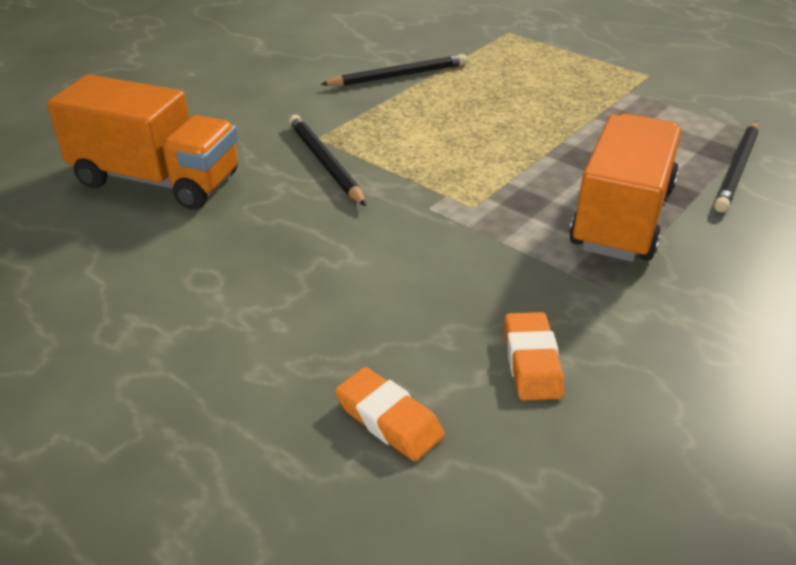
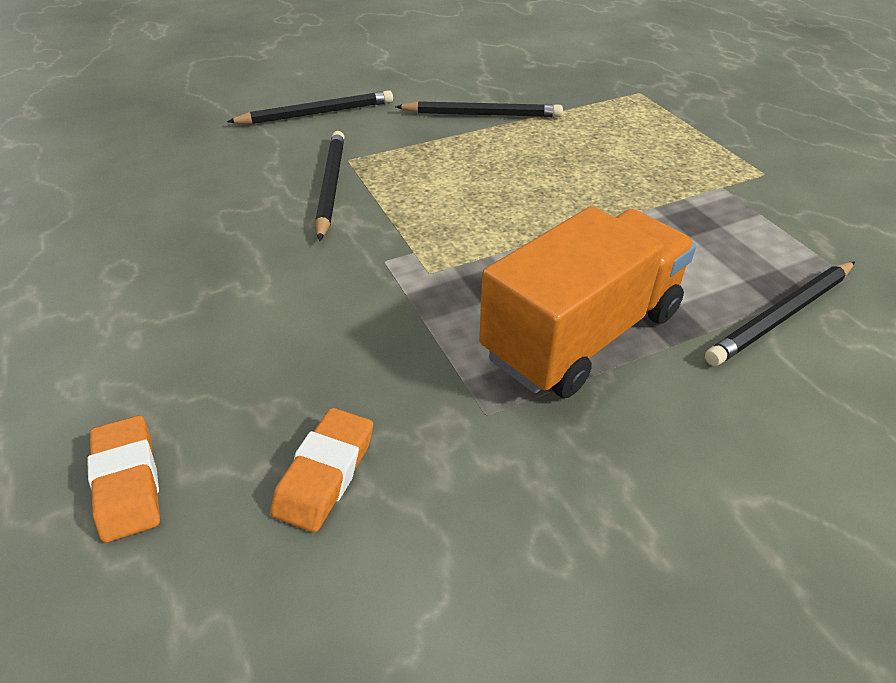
camera: 25 degrees right, 5 degrees up
(156, 180) = (174, 165): orange truck -> none
(248, 106) = (316, 113): none -> black pencil

